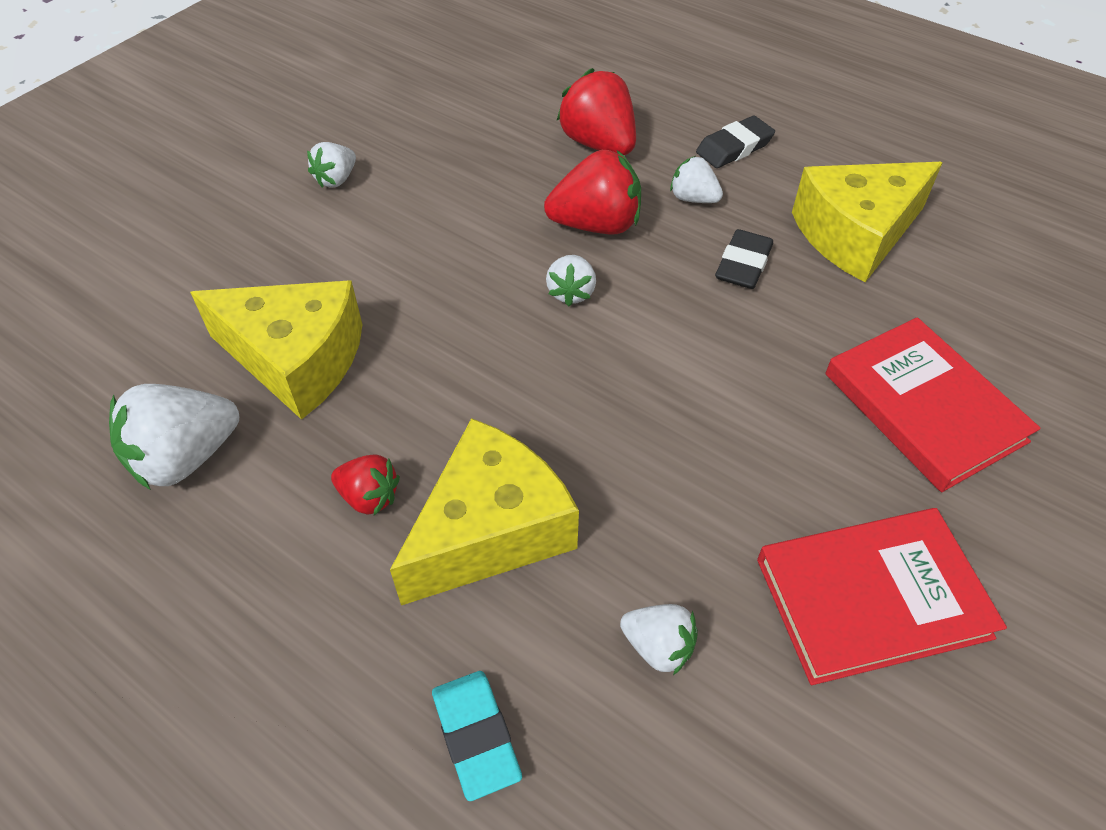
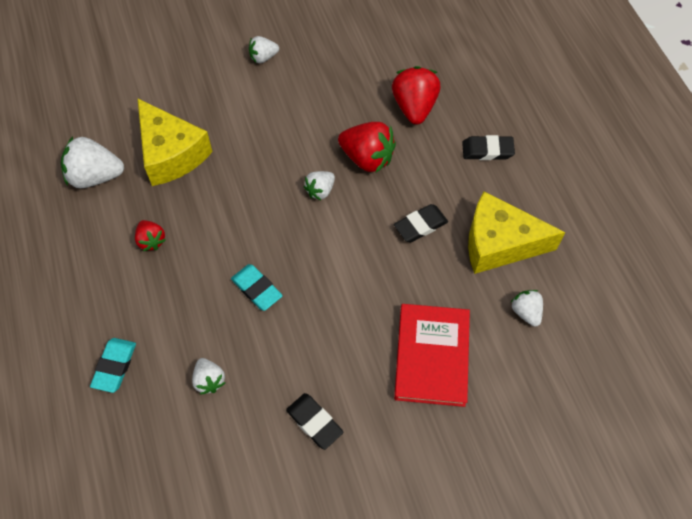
camera: 35 degrees right, 10 degrees up
(491, 530) = (186, 287): yellow cheese -> none
(604, 467) = (257, 289): none -> turquoise eraser
(693, 198) = (432, 171): white strawberry -> white strawberry (526, 312)
(872, 598) = (314, 422): red book -> black eraser

